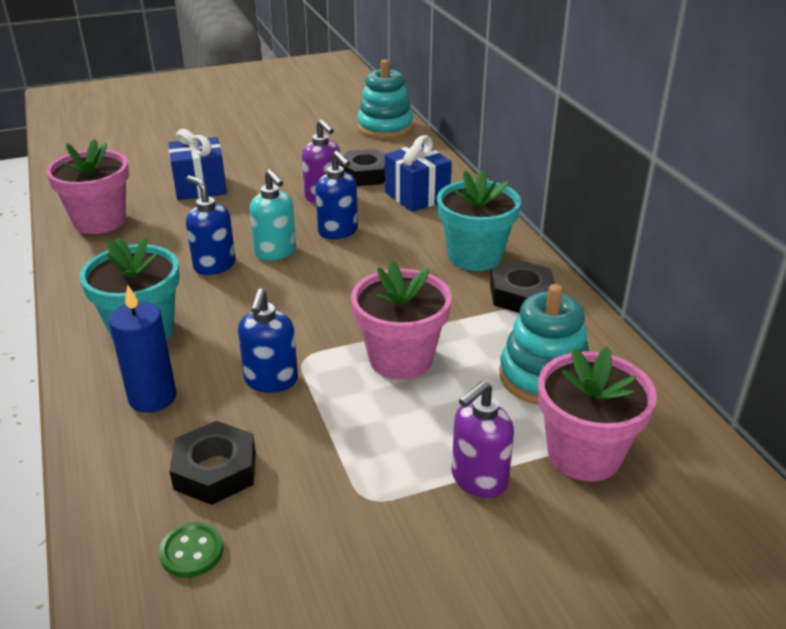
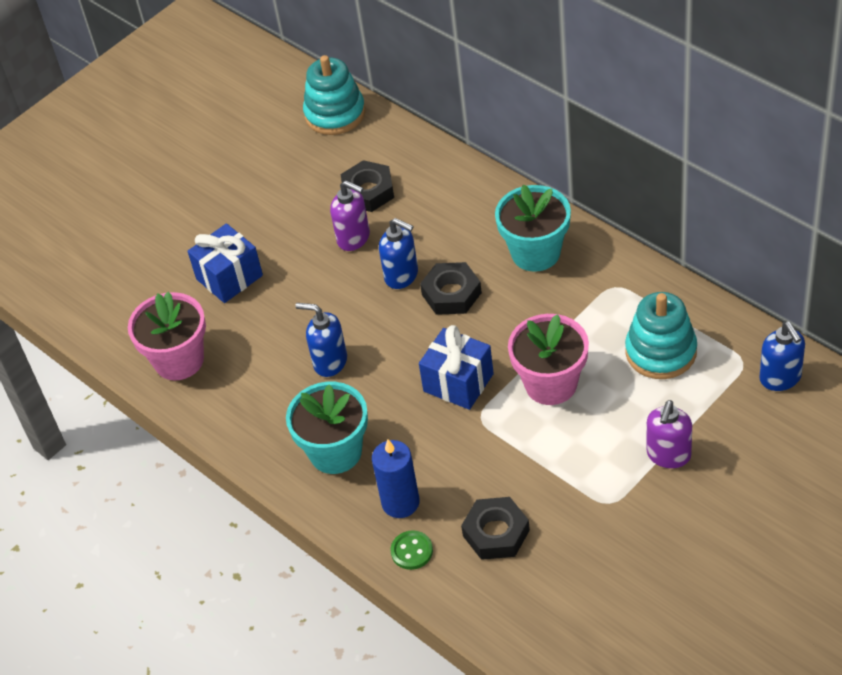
camera: 20 degrees left, 15 degrees up
(192, 551) = (530, 590): green button -> green button (412, 551)
(271, 381) = (473, 448): blue soap dispenser -> blue soap dispenser (780, 378)
(276, 252) = (368, 324): turquoise soap dispenser -> none
(417, 196) = (437, 200): blue gift -> blue gift (458, 382)
(521, 295) = (598, 279): black nut -> black nut (451, 294)
(584, 454) = (723, 403): pink flower pot -> none

